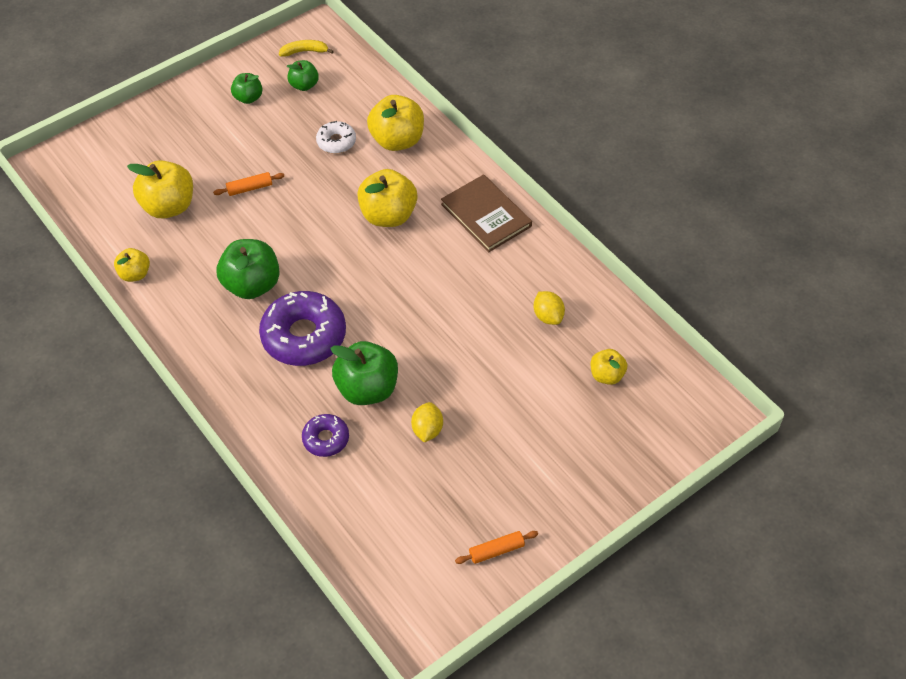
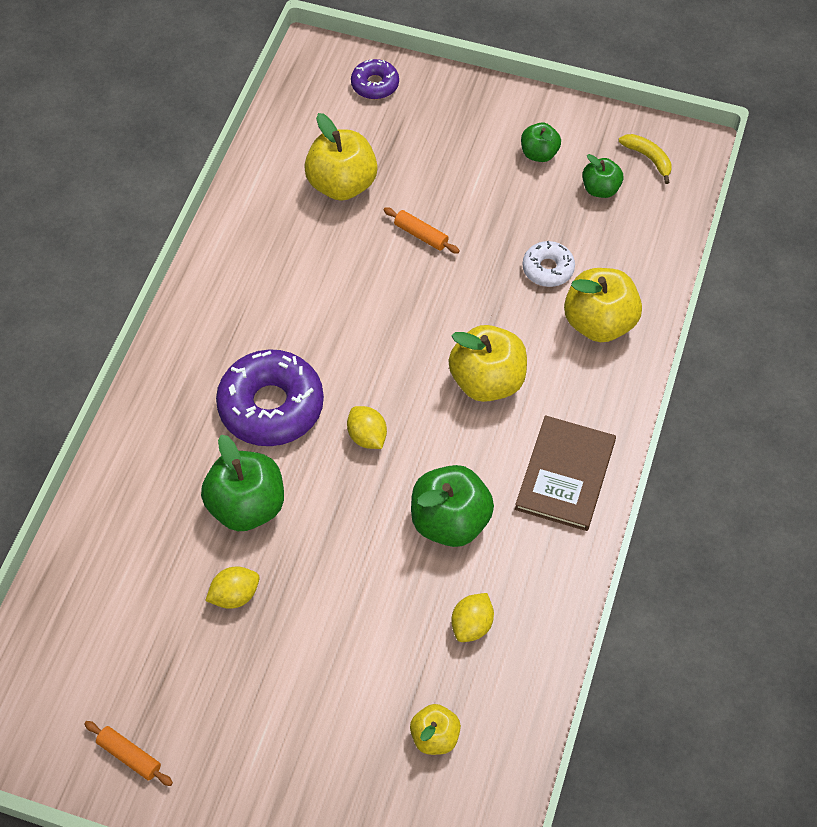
camera: 55 degrees right, 5 degrees up
(135, 274) = (239, 214): yellow apple -> none
(252, 285) = (300, 319): green apple -> green apple (450, 521)
(326, 439) = (160, 507): purple donut -> purple donut (375, 84)
(373, 297) = (367, 436): none -> yellow lemon

